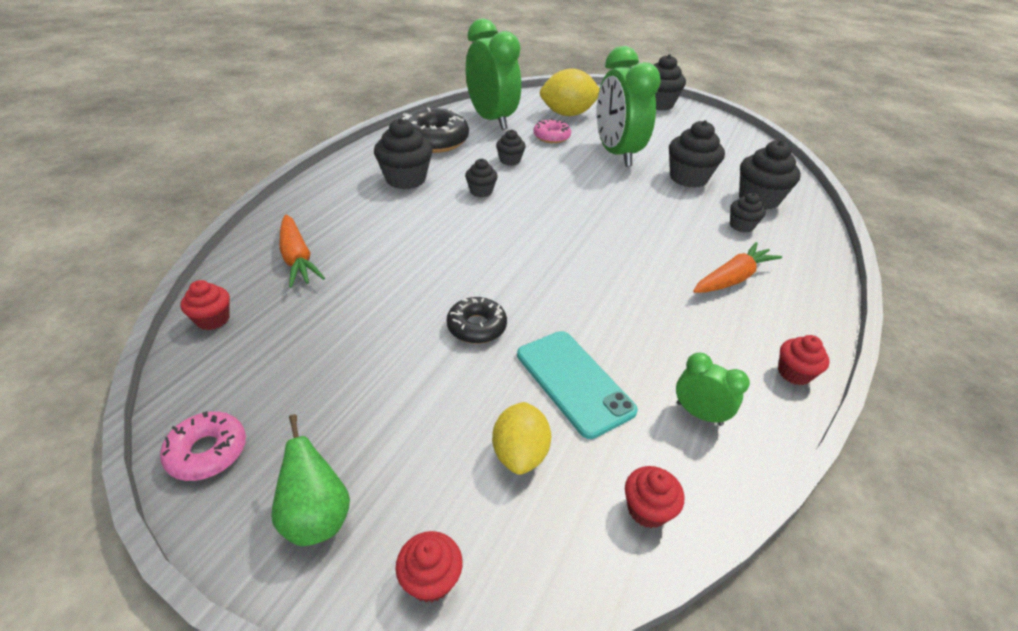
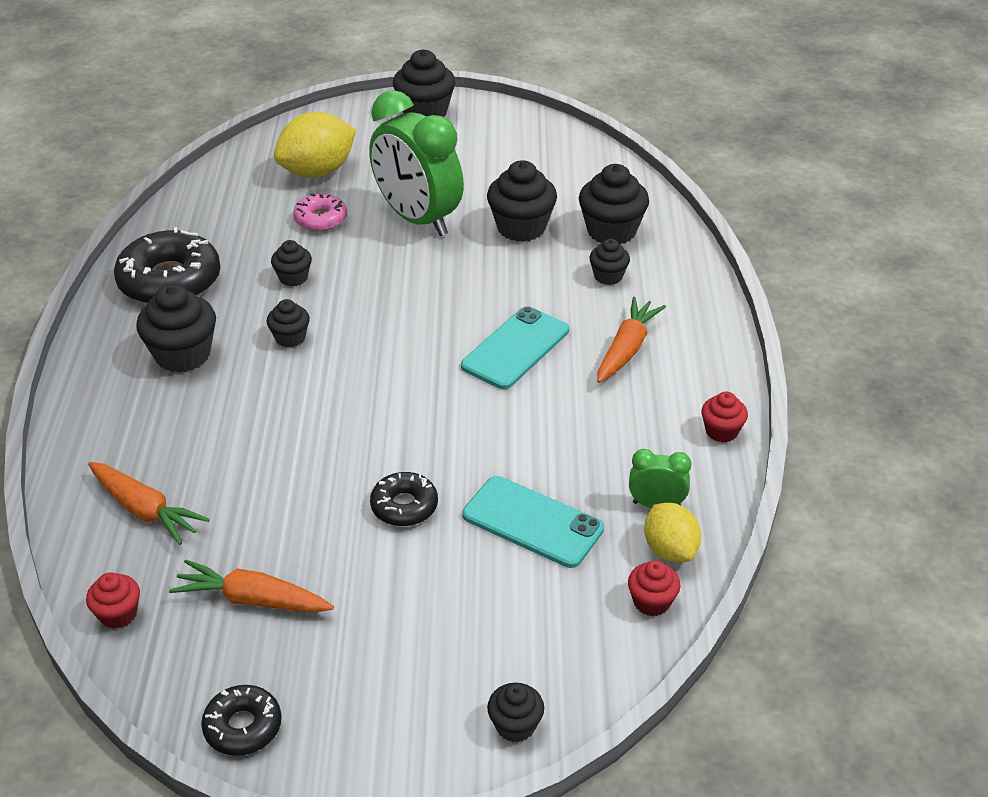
camera: 25 degrees left, 0 degrees up
(207, 452) = (243, 727): pink donut -> black donut
(309, 349) = (252, 599): none -> orange carrot
(316, 517) = (388, 728): green pear -> none
(431, 579) = (515, 725): red cupcake -> black cupcake
(491, 120) = (222, 217): green clock -> none
(520, 453) = (523, 604): yellow lemon -> yellow lemon (670, 550)
(639, 248) = (515, 348): none -> turquoise phone

